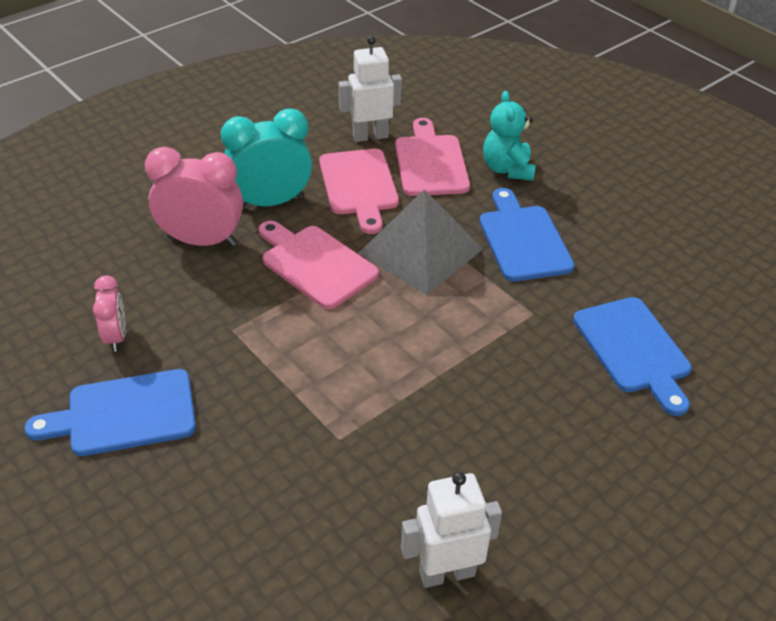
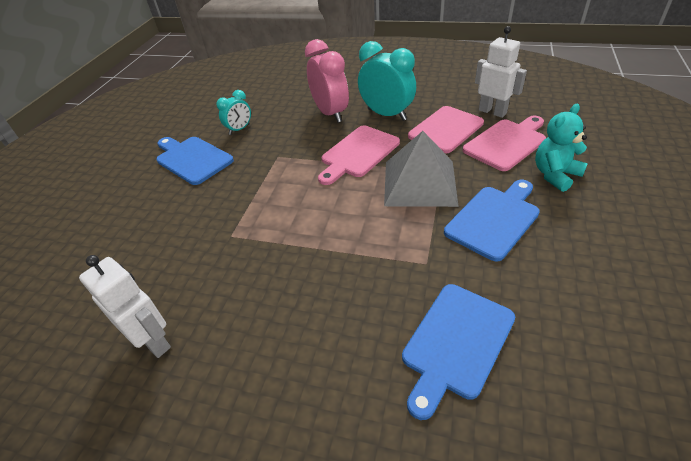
camera: 60 degrees right, 0 degrees up
(116, 337) = (239, 129): pink clock -> turquoise clock
(315, 264) = (358, 153): pink cutting board -> pink cutting board turned 150 degrees counterclockwise

